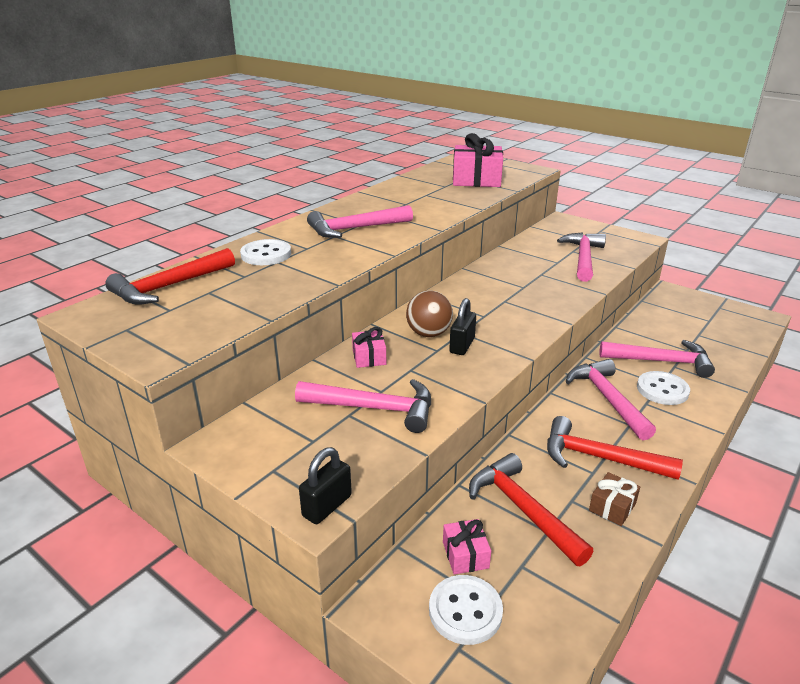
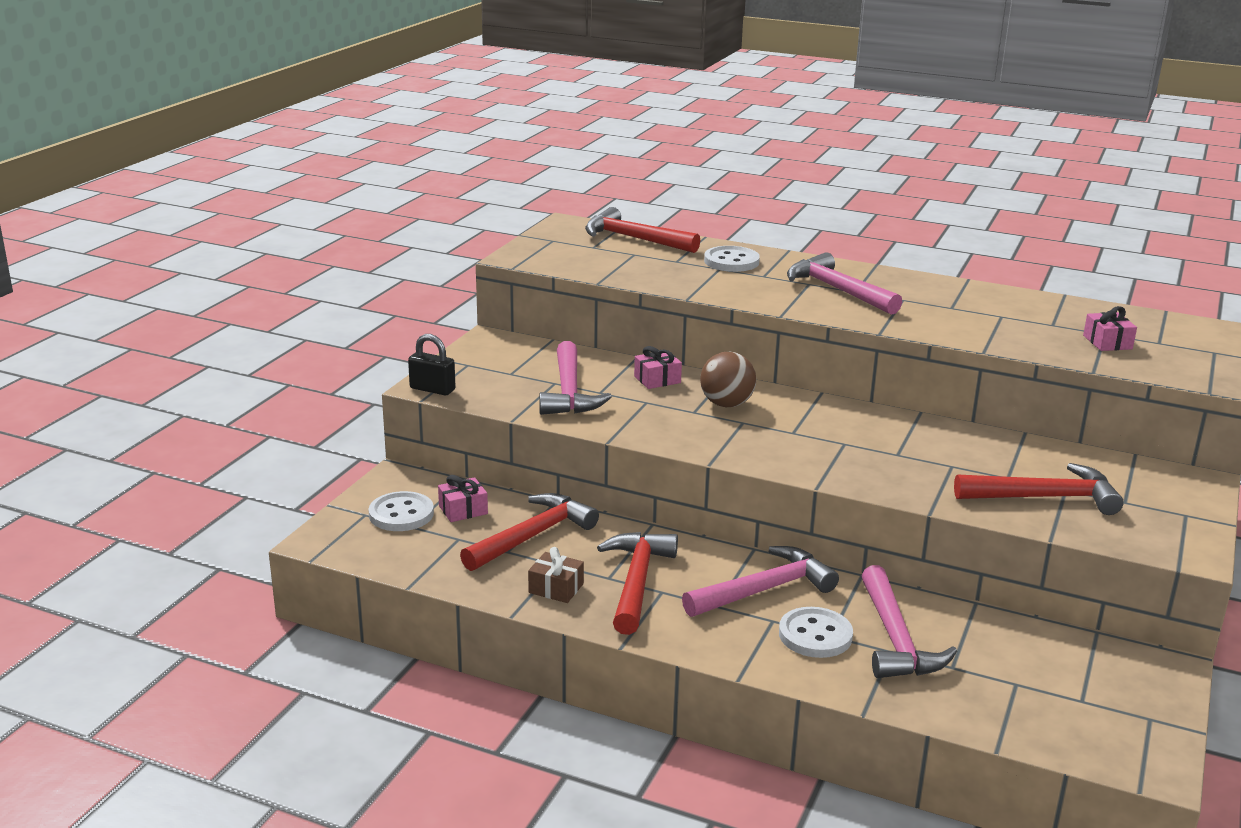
camera: 75 degrees right, 5 degrees down
(462, 345) = (712, 424): black padlock -> none
(476, 180) = (1107, 342): pink gift -> pink gift, size x0.51
(583, 258) = (1045, 497): pink hammer -> red hammer

